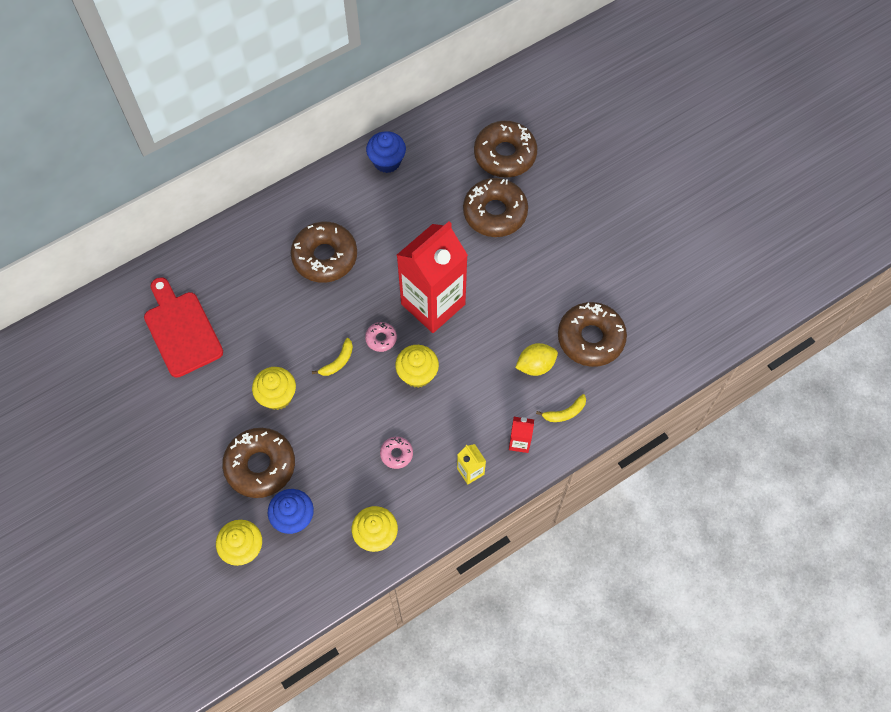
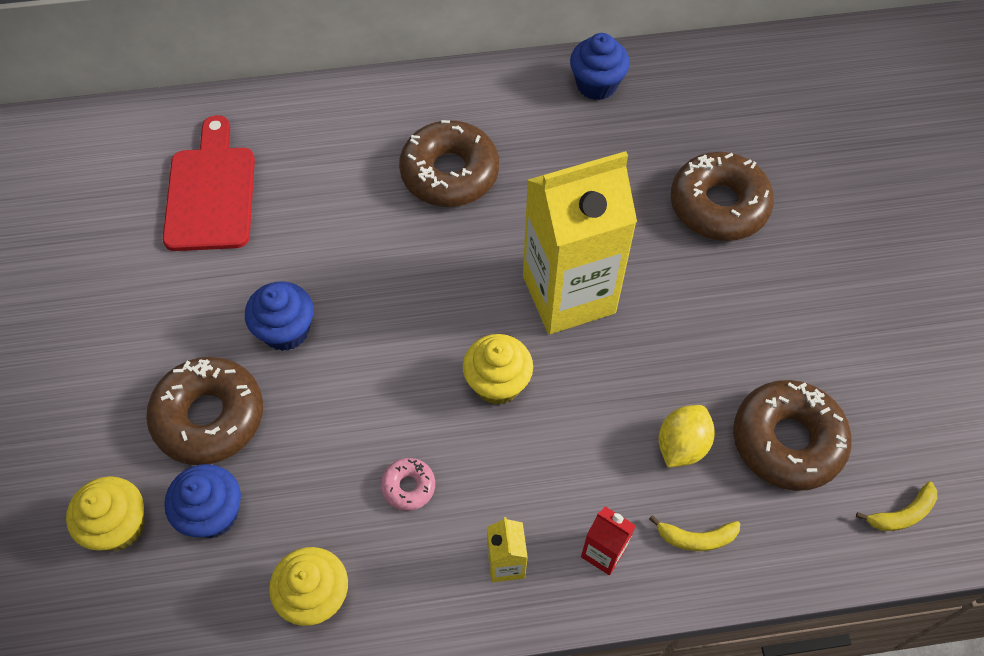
camera: 25 degrees right, 5 degrees down
(277, 396) = (286, 330): yellow cupcake -> blue cupcake
(338, 362) = (394, 318): yellow banana -> yellow banana (901, 514)
(381, 338) = (470, 312): pink donut -> none
(433, 304) = (568, 294): red carton -> yellow carton
(505, 154) = (768, 134): brown donut -> none
(535, 365) = (681, 445): yellow lemon -> yellow lemon turned 60 degrees counterclockwise

